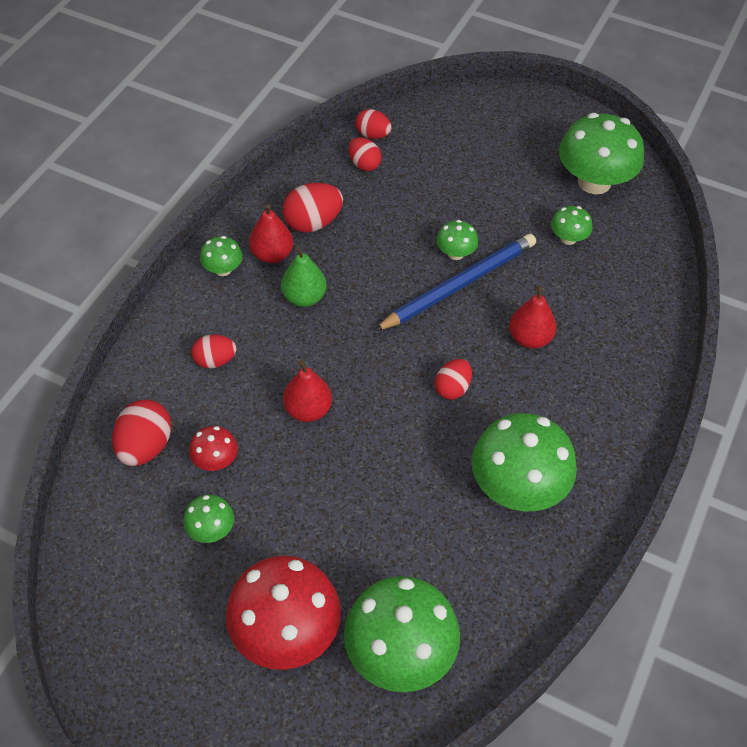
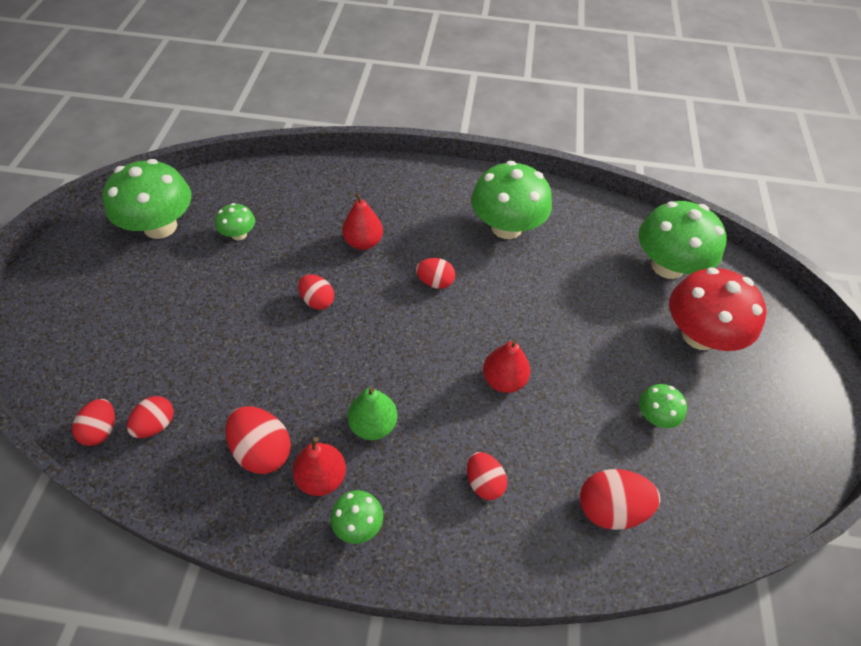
camera: 110 degrees left, 0 degrees up
(215, 460) = (591, 438): red mushroom -> none
(455, 253) = (277, 311): green mushroom -> none
(459, 285) = (317, 301): blue pencil -> red egg

